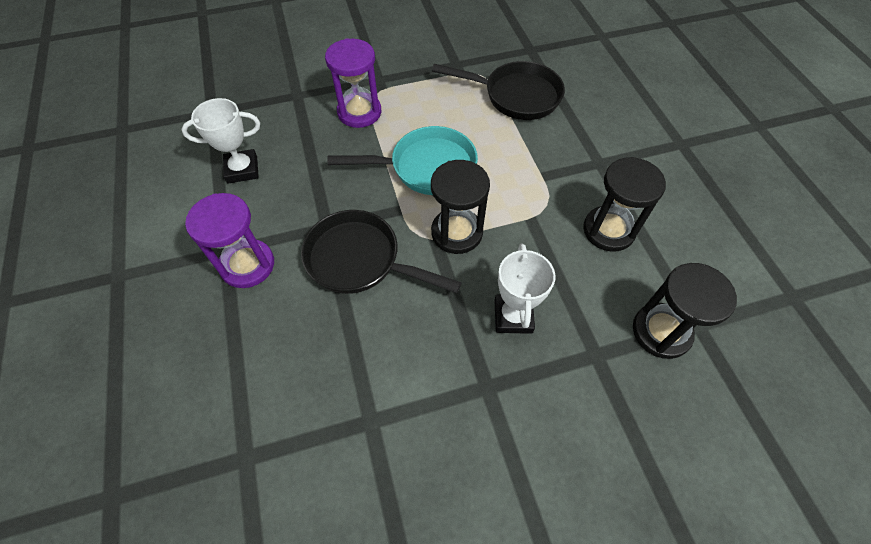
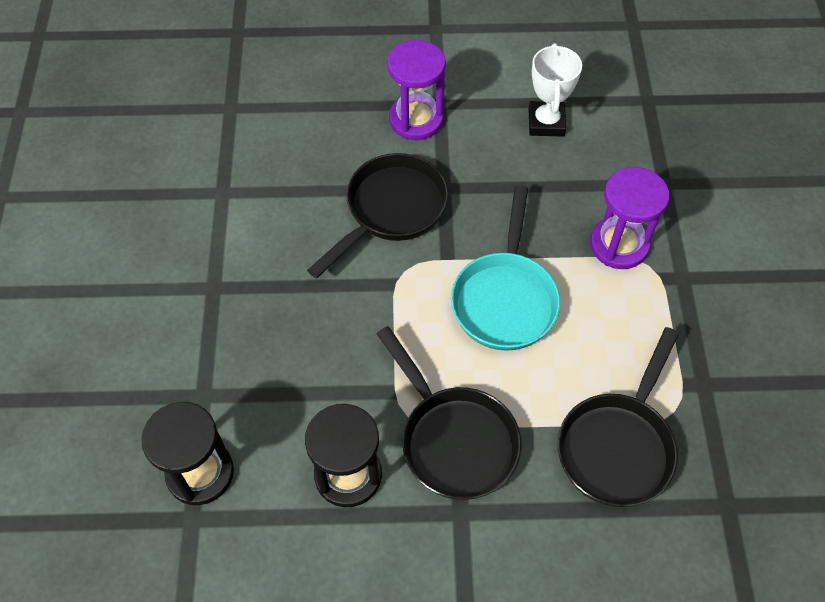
camera: 105 degrees right, 0 degrees up
(456, 232) = (397, 307): black hourglass -> none
(513, 316) = (275, 331): white trophy -> none
(551, 175) = (454, 439): none -> black pan

